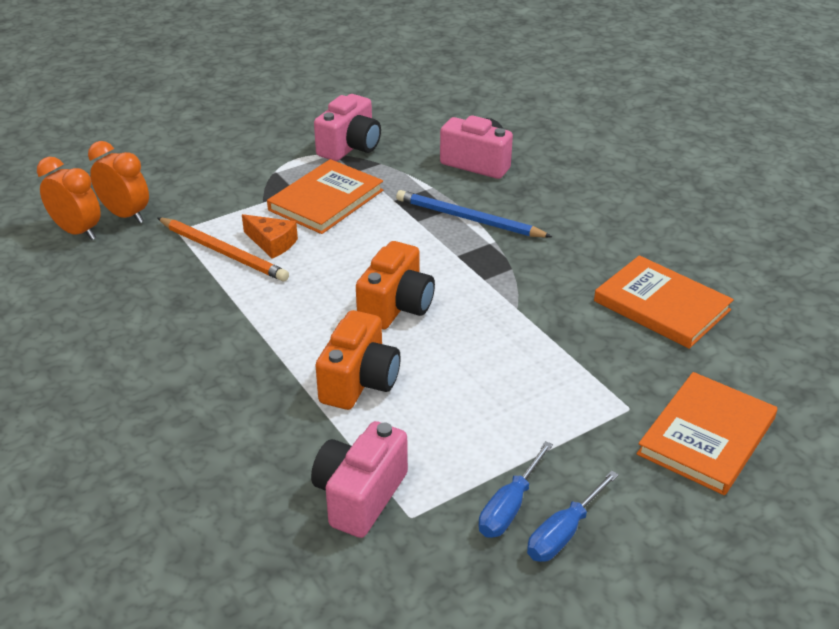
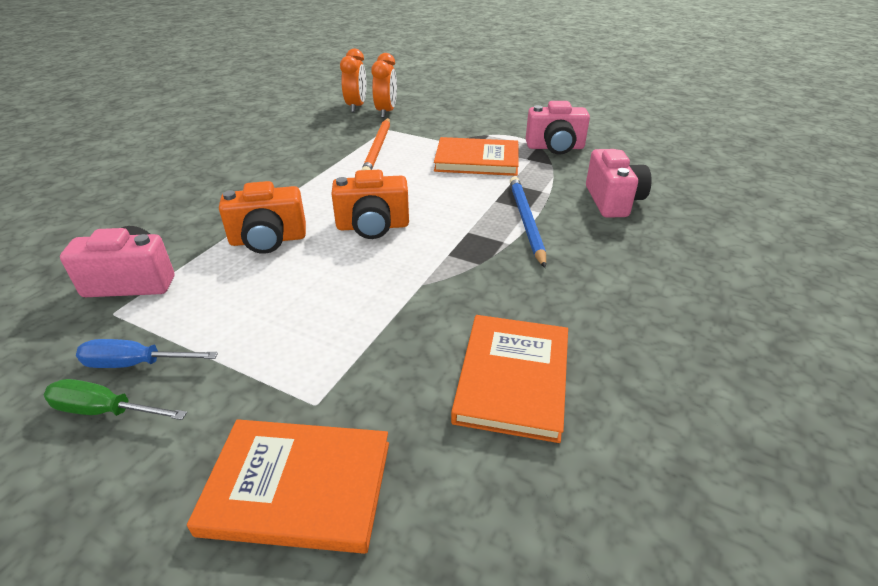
camera: 60 degrees right, 0 degrees up
(272, 243) = (404, 159): orange cheese -> none
(563, 533) = (104, 411): blue screwdriver -> green screwdriver

